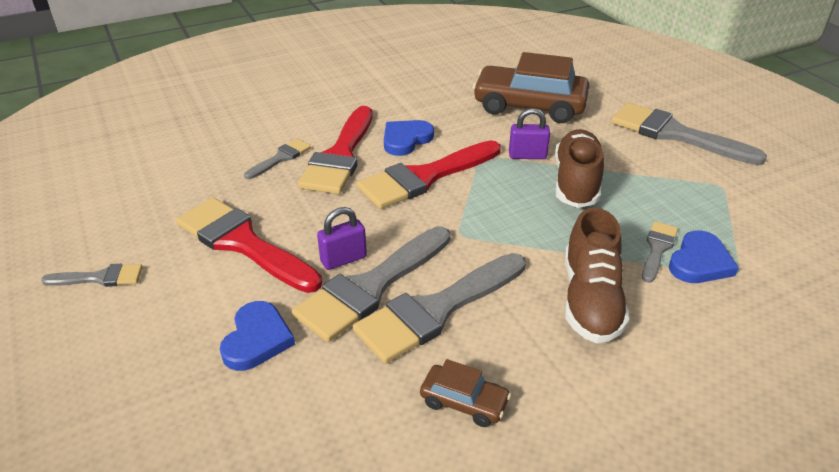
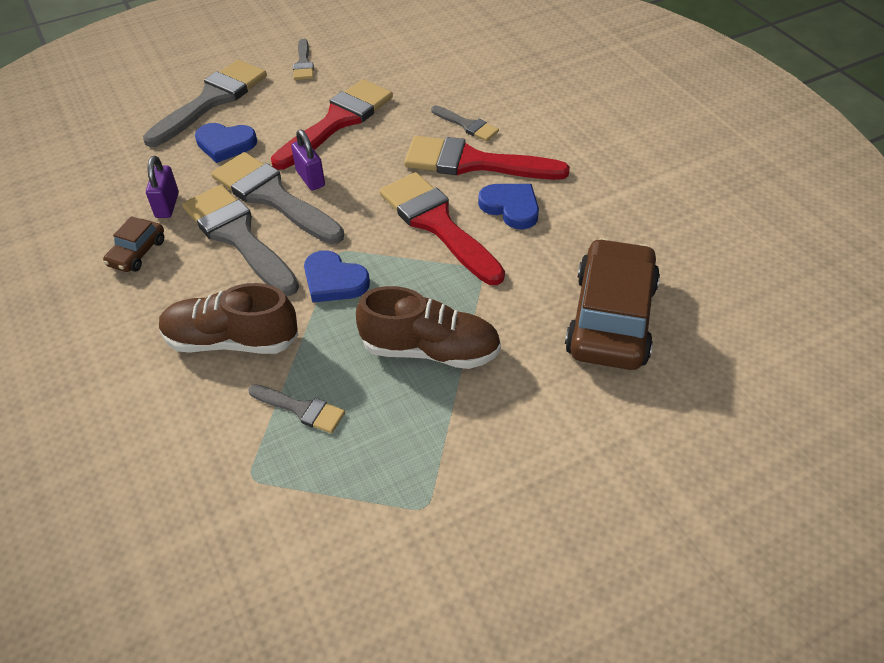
camera: 90 degrees right, 10 degrees up
(527, 156) = (486, 309): purple padlock -> purple padlock (167, 205)
(675, 134) = (557, 479): grey brush -> grey brush (212, 100)
(699, 262) = (274, 445): blue heart -> blue heart (334, 281)

